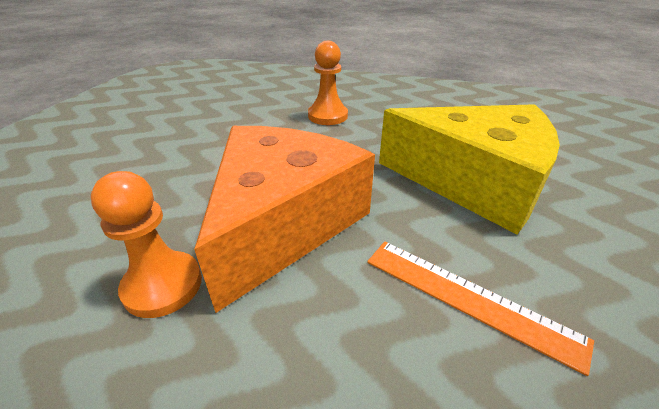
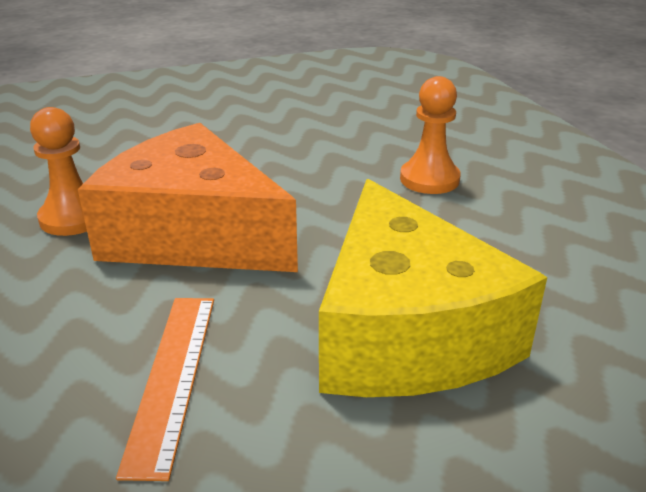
camera: 55 degrees right, 5 degrees down
(283, 222) = (193, 234): orange cheese -> orange cheese turned 135 degrees counterclockwise

